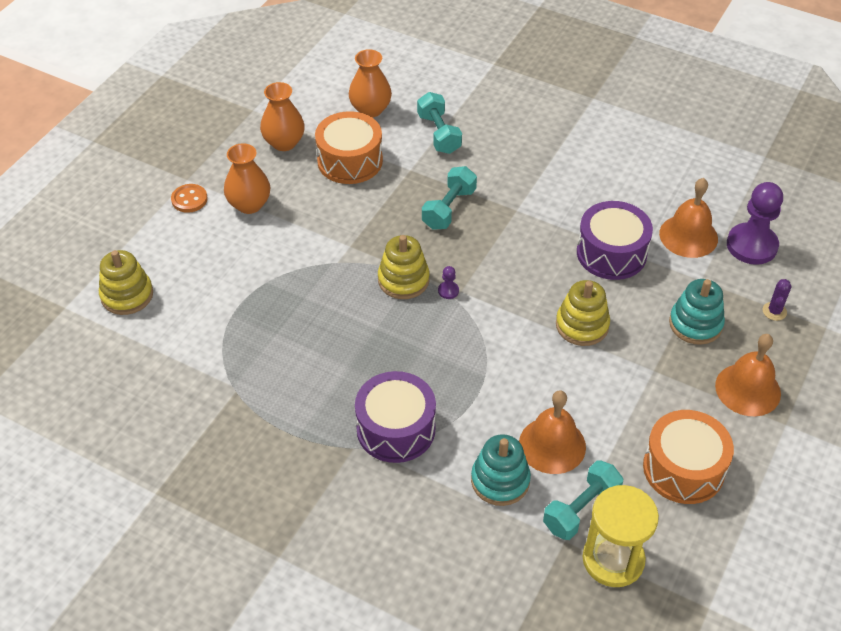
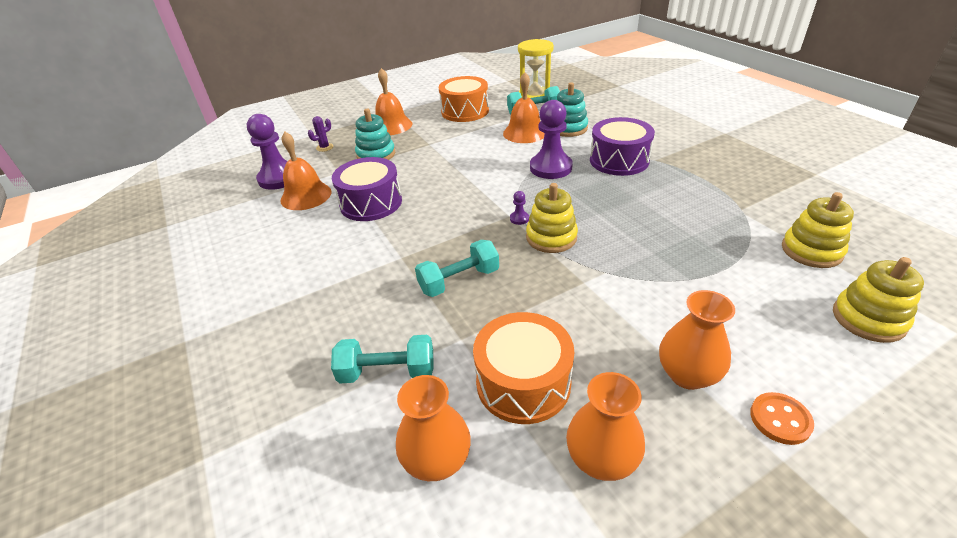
camera: 145 degrees left, 10 degrees down
(439, 134) = (387, 372): turquoise dumbbell -> turquoise dumbbell turned 75 degrees clockwise
(468, 382) = (550, 168): none -> purple pawn
(582, 325) = (444, 173): yellow stacking toy -> yellow stacking toy (811, 251)

